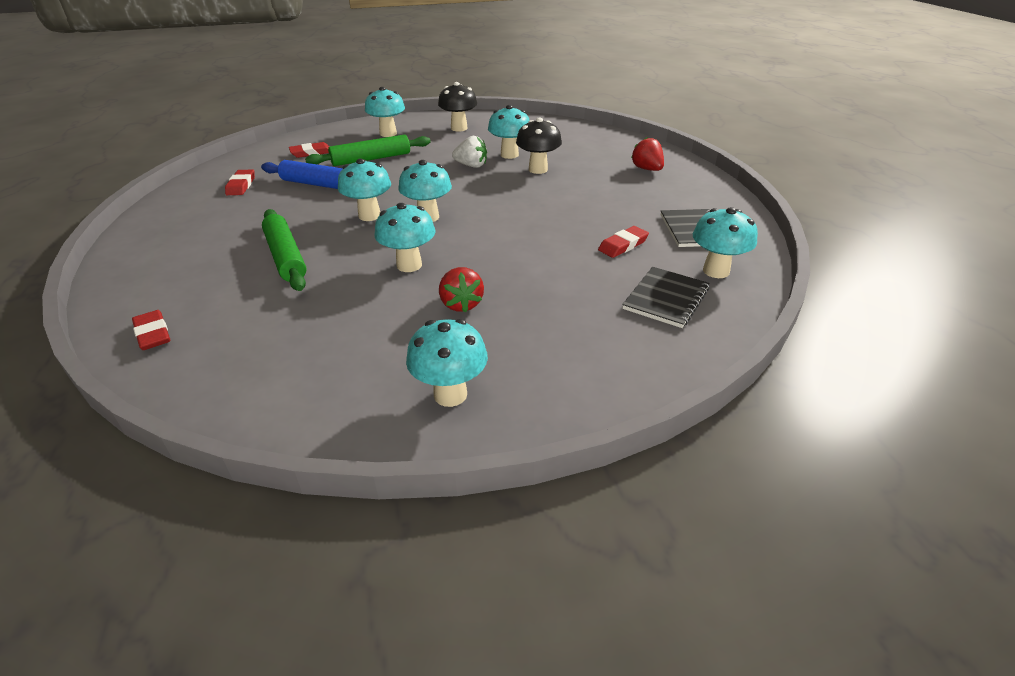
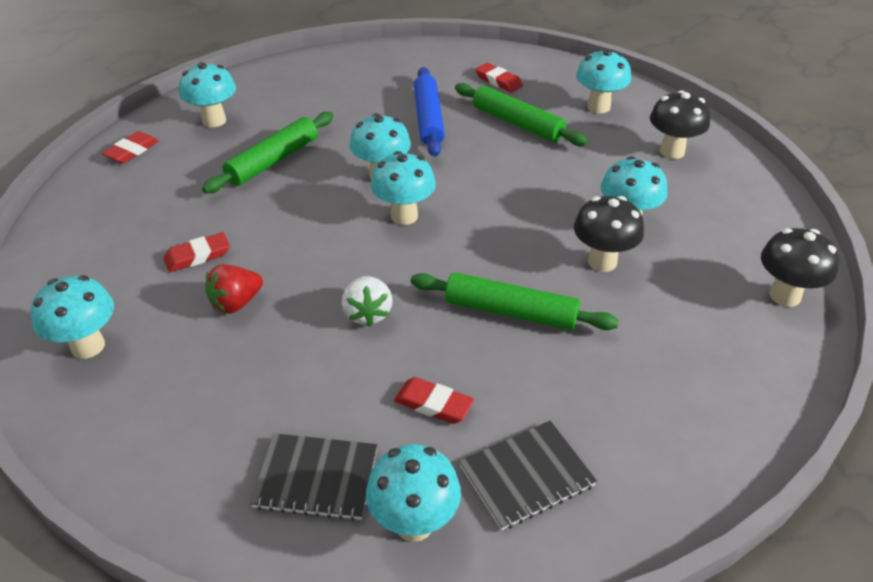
camera: 65 degrees right, 5 degrees up
(241, 185) = (393, 76): red eraser -> red eraser (197, 256)
(409, 265) = (295, 241): turquoise mushroom -> turquoise mushroom (214, 121)
(471, 166) = (564, 201): white strawberry -> white strawberry (367, 314)
(559, 204) = (510, 312): none -> green rolling pin
(603, 137) = (784, 296): none -> black mushroom
(647, 169) = (704, 377): red strawberry -> none

